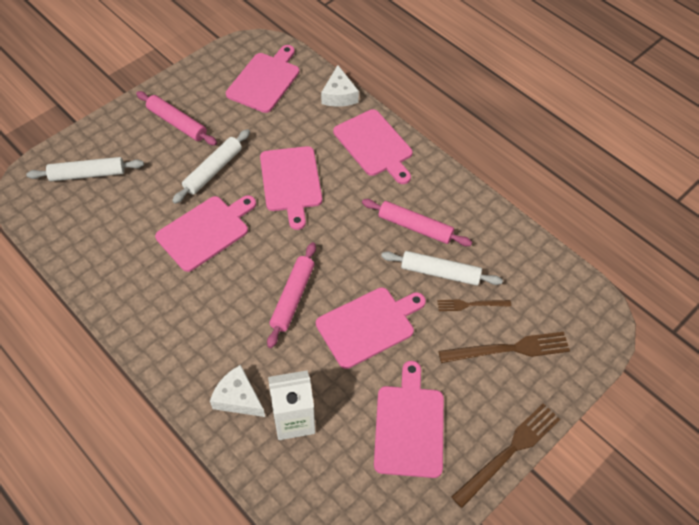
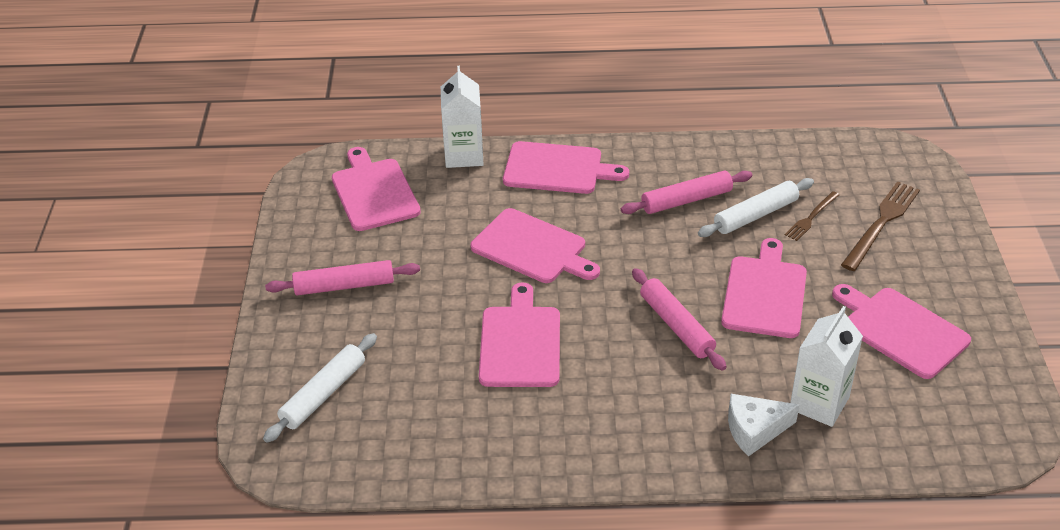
camera: 45 degrees left, 15 degrees down
(213, 170) = (446, 294): white rolling pin -> none
(339, 95) = (464, 155): white cheese -> white carton
(509, 452) = (984, 285): brown fork -> none

